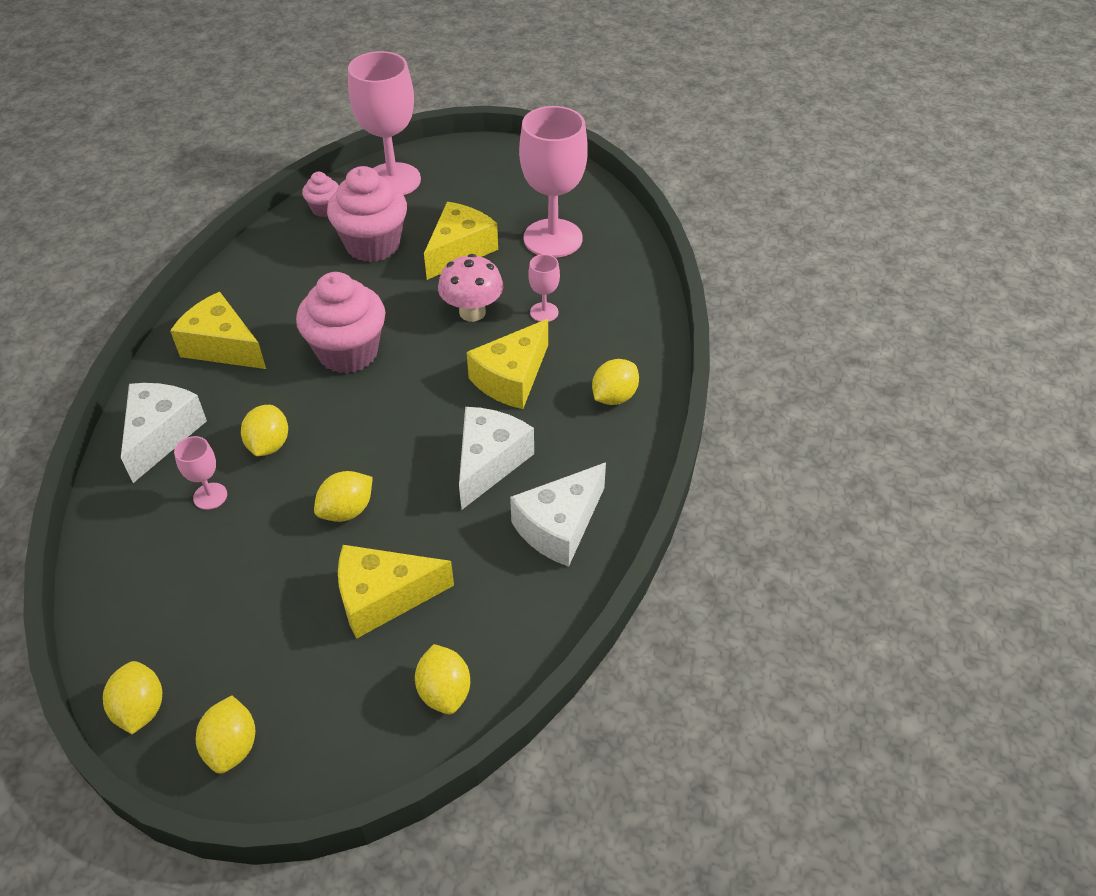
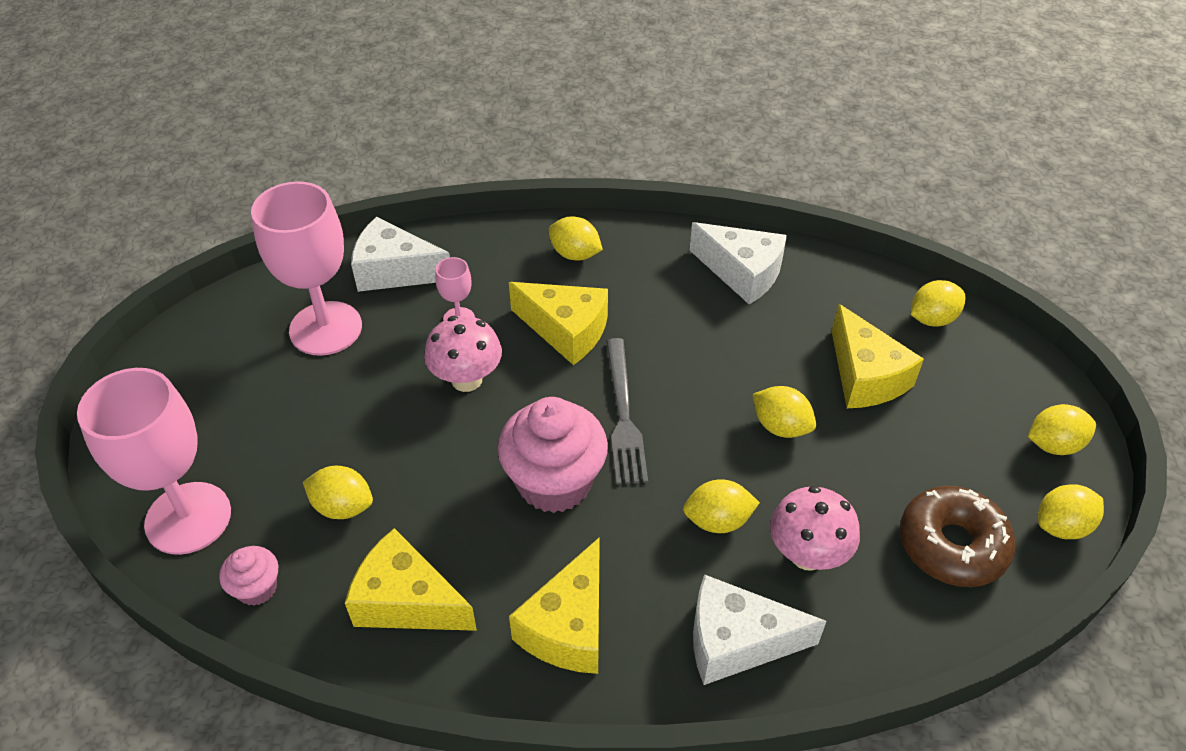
camera: 100 degrees left, 0 degrees up
(167, 605) = (952, 545): none -> brown donut
(210, 496) = (807, 554): pink goblet -> pink mushroom
(373, 245) = (343, 506): pink cupcake -> yellow lemon
(400, 403) = (623, 415): none -> grey fork
(459, 250) = (352, 411): yellow cheese -> yellow cheese (407, 601)
(489, 462) = (684, 330): white cheese -> white cheese (395, 271)

